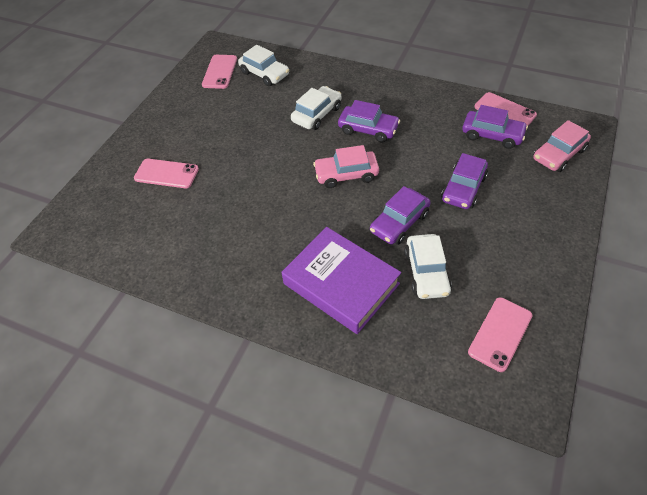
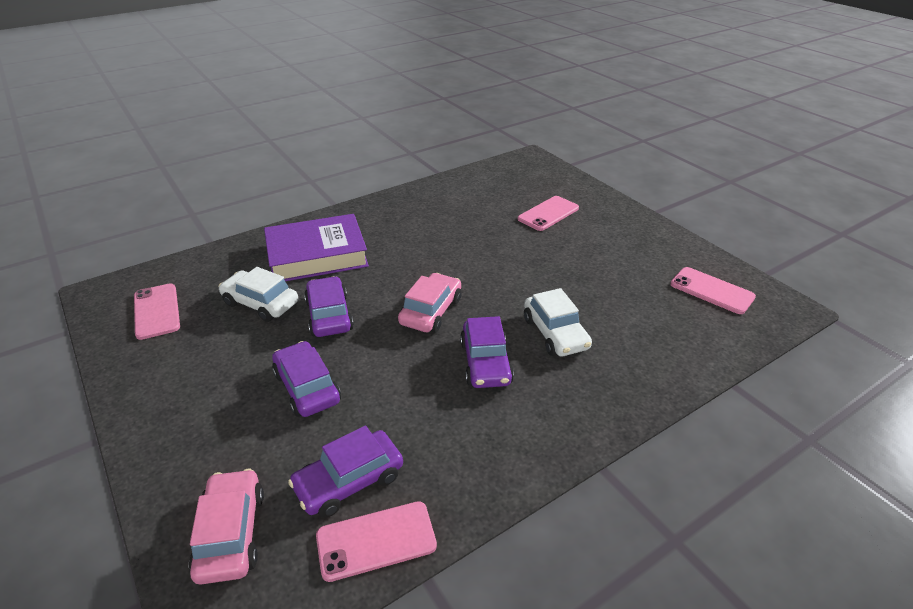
camera: 120 degrees right, 15 degrees down
(264, 74) = (682, 324): white car -> none
(368, 129) = (485, 362): purple car -> purple car turned 60 degrees counterclockwise

